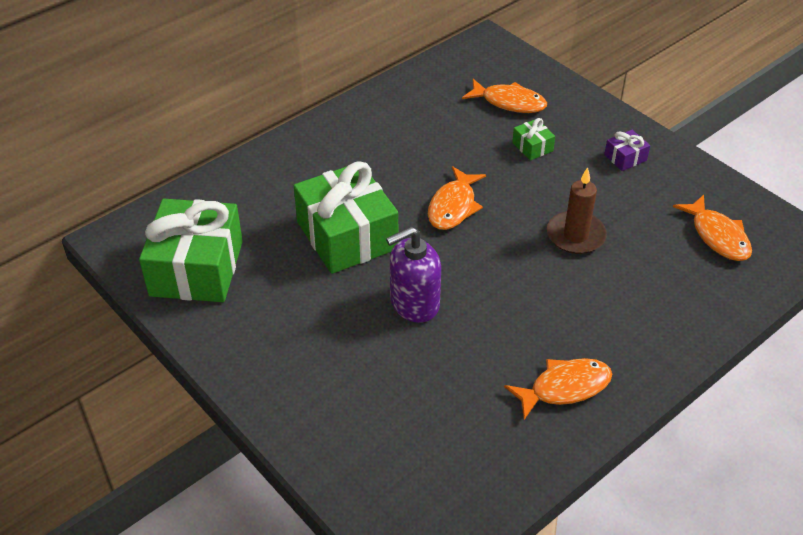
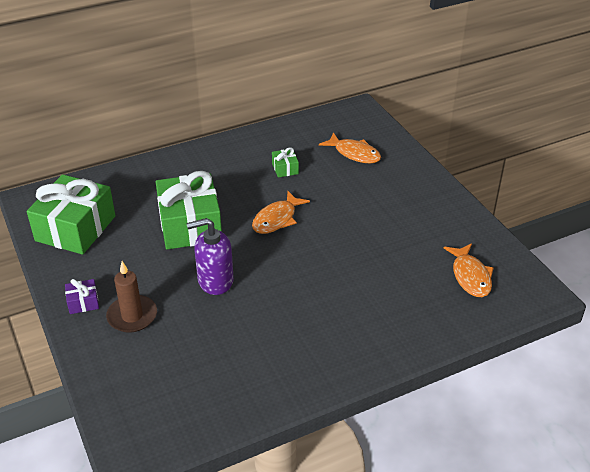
camera: 15 degrees right, 5 degrees down
(532, 147) = (356, 187): green gift -> green gift (285, 169)
(564, 388) = (297, 362): orange fish -> none
(575, 235) = (359, 256): brown candle -> brown candle (132, 316)
(625, 157) = (424, 207): purple gift -> purple gift (83, 302)

